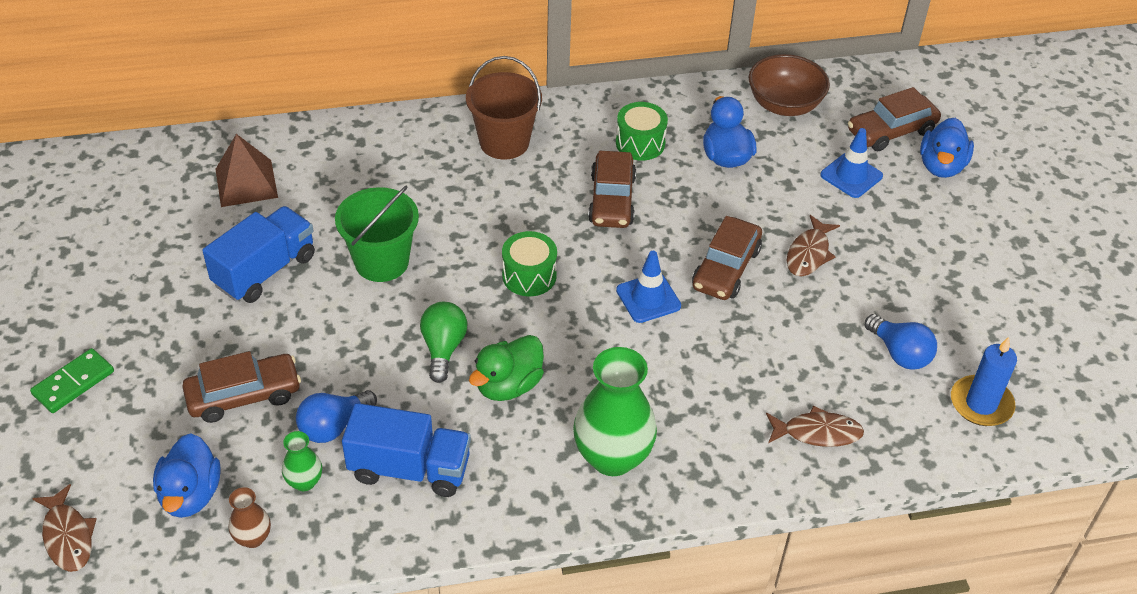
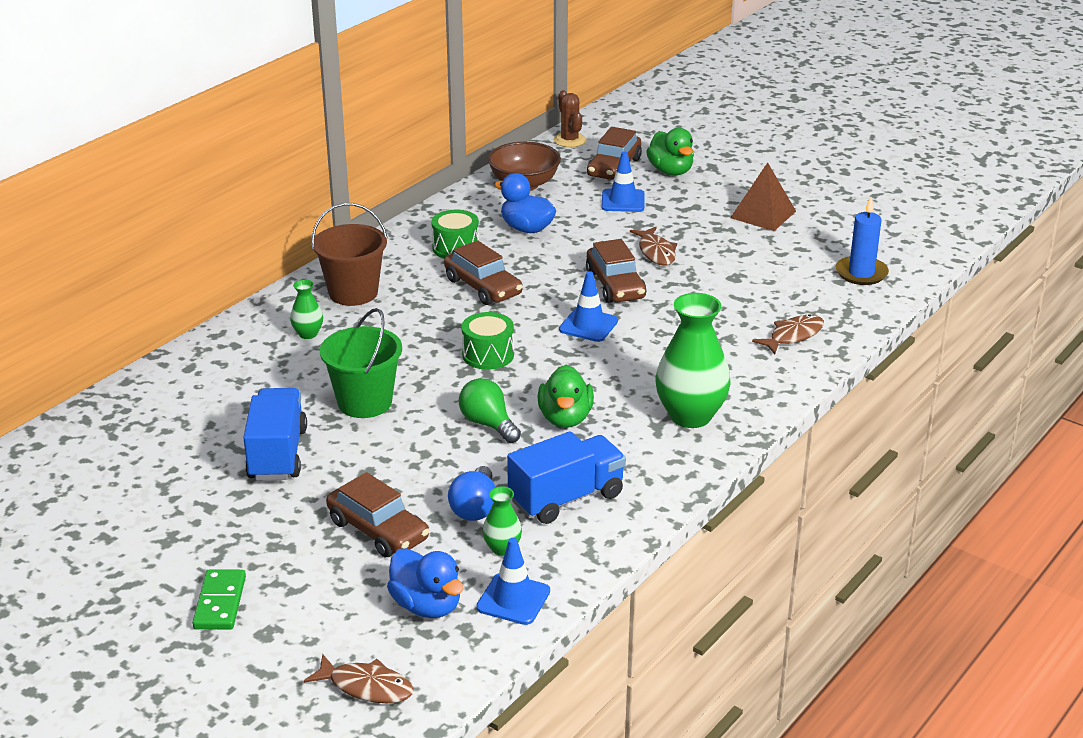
camera: 40 degrees left, 15 degrees down
(244, 395) = (378, 530): brown car -> brown car turned 105 degrees clockwise
(246, 183) = (175, 413): brown pyramid -> brown pyramid (763, 214)
(253, 538) = (513, 599): brown vase -> blue traffic cone
(422, 164) = (308, 334): none -> green vase
(888, 76) = (569, 140): none -> brown cactus
(899, 353) = (782, 273): blue light bulb -> none
(941, 166) = (670, 171): blue duck -> green duck

